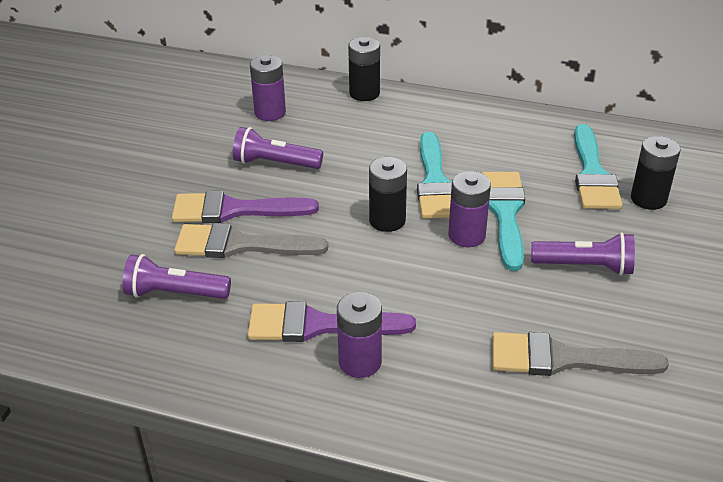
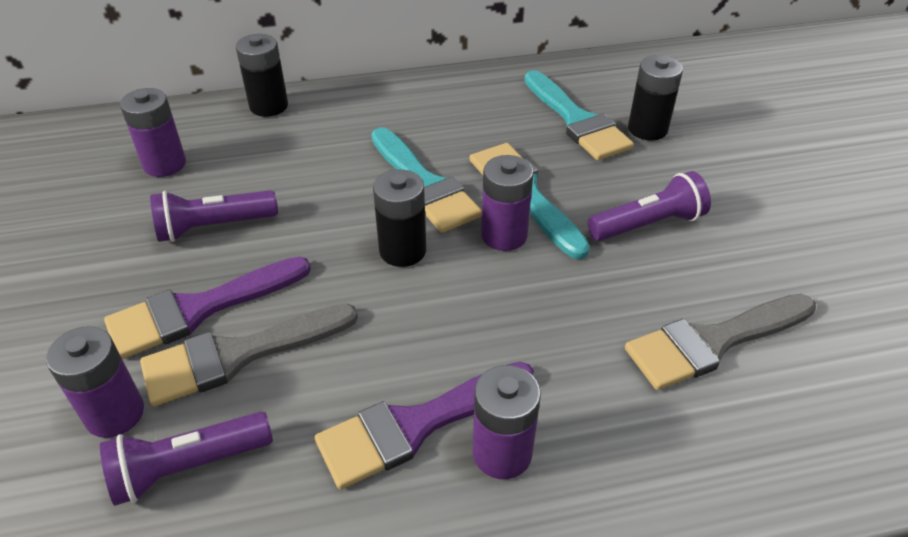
camera: 30 degrees left, 5 degrees up
(153, 250) = (115, 413): none -> purple battery

